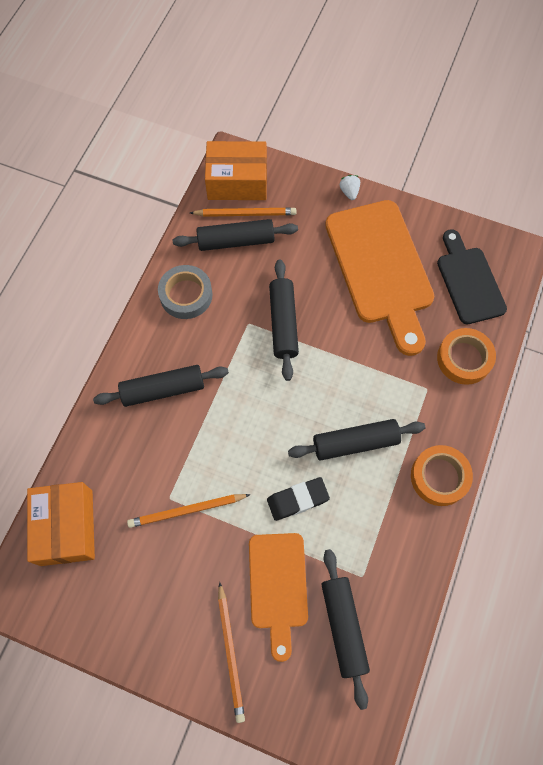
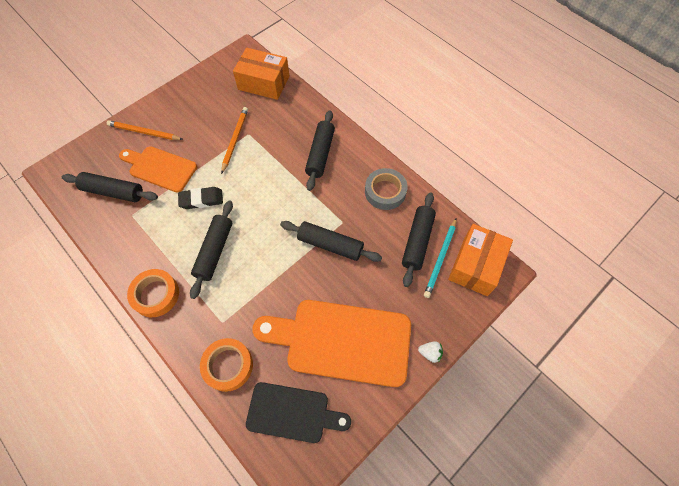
camera: 115 degrees right, 5 degrees down
(245, 213) = (440, 259): orange pencil -> turquoise pencil
(297, 500) = (201, 200): black eraser -> black eraser turned 75 degrees clockwise

